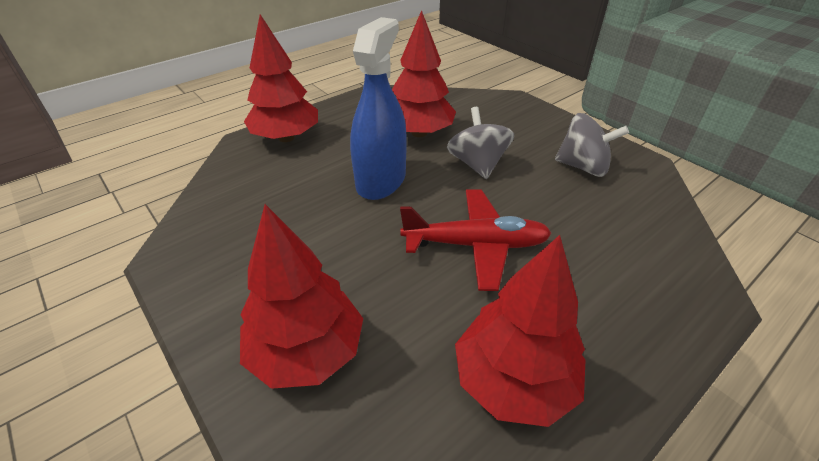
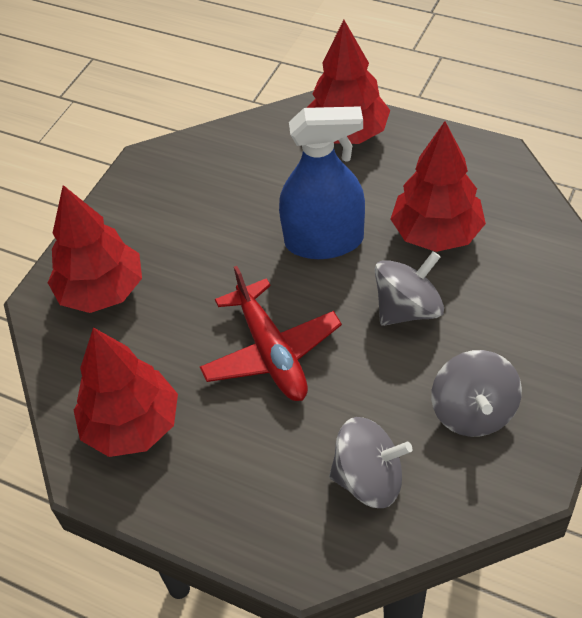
camera: 70 degrees right, 10 degrees up
(629, 231) = (369, 479): none -> grey spinning top

